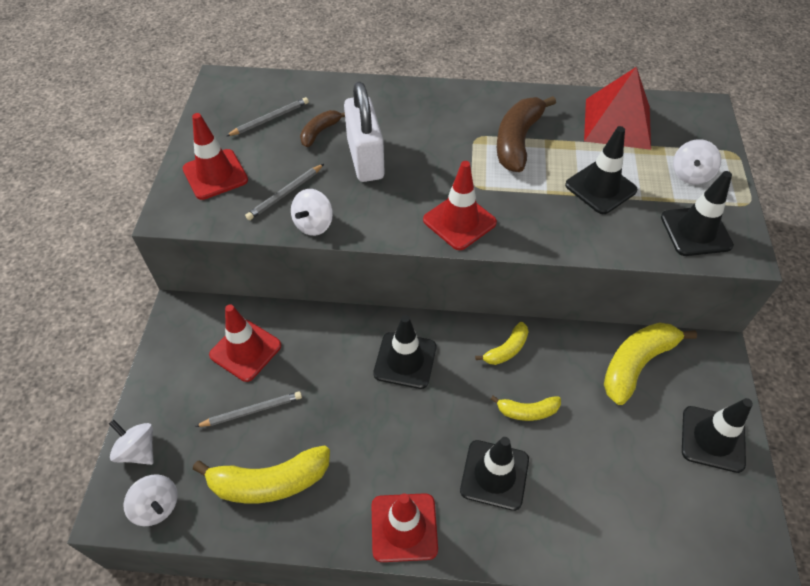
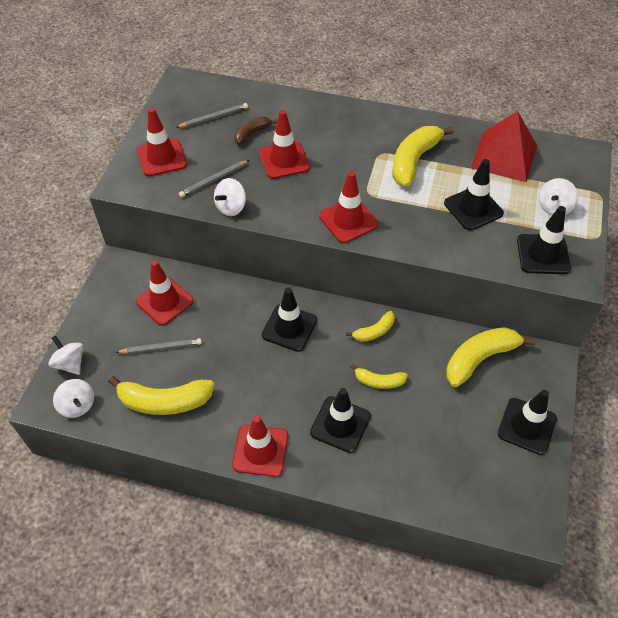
camera: 10 degrees right, 0 degrees up
(365, 159) = (284, 160): white padlock -> red traffic cone
(517, 141) = (414, 161): brown banana -> yellow banana

